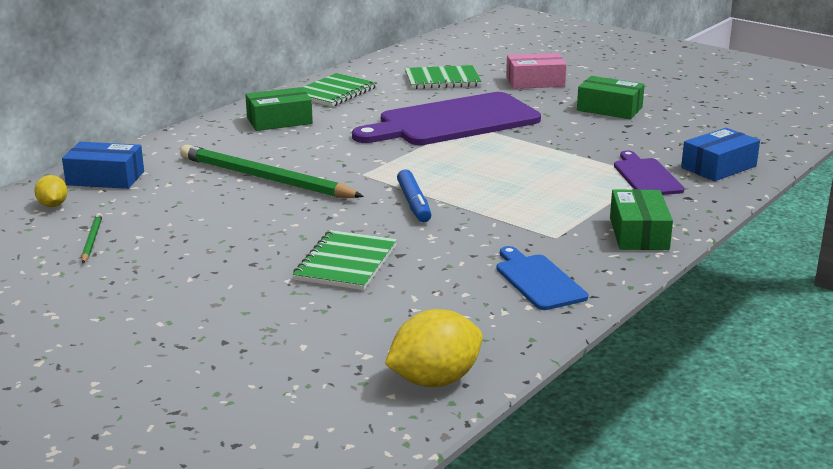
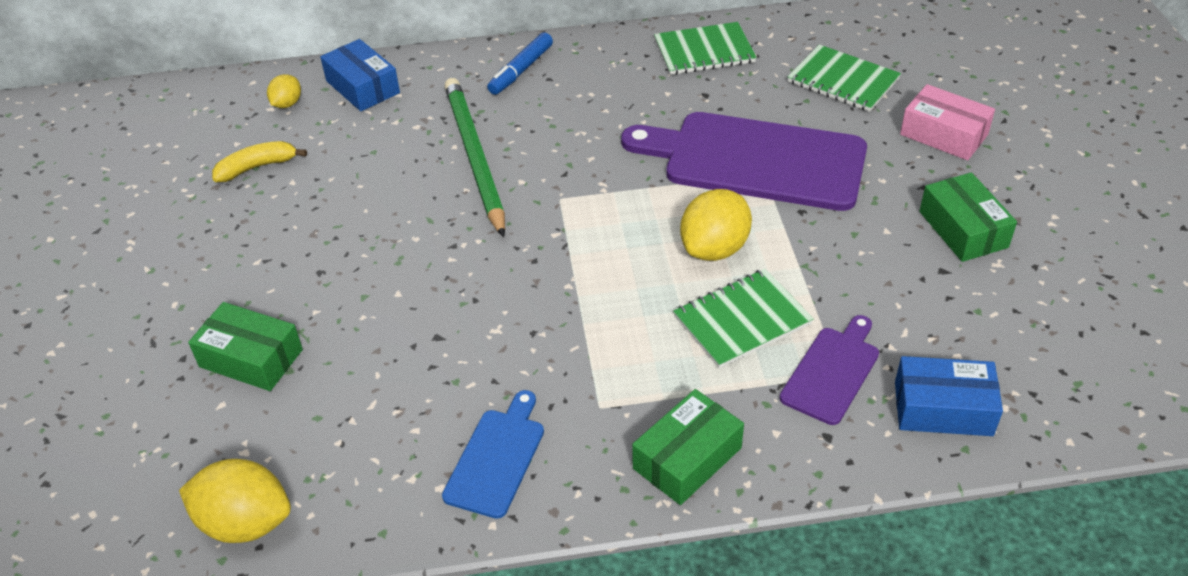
camera: 45 degrees right, 20 degrees up
(92, 240) = (257, 167): green pencil -> yellow banana
(279, 121) = (596, 73): green box -> green box (251, 358)
(346, 263) = (383, 319): green notebook -> green notebook (742, 320)
(414, 203) = (546, 270): blue marker -> blue marker (521, 70)
(497, 159) = (714, 249): none -> yellow lemon

